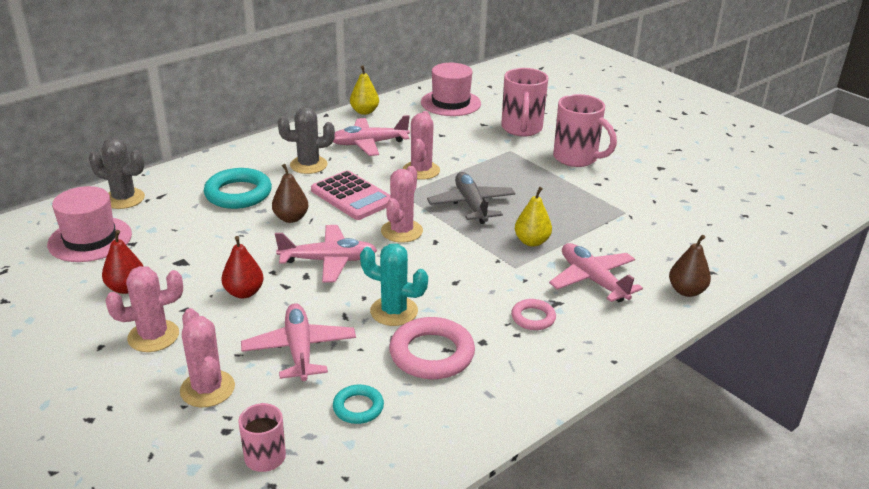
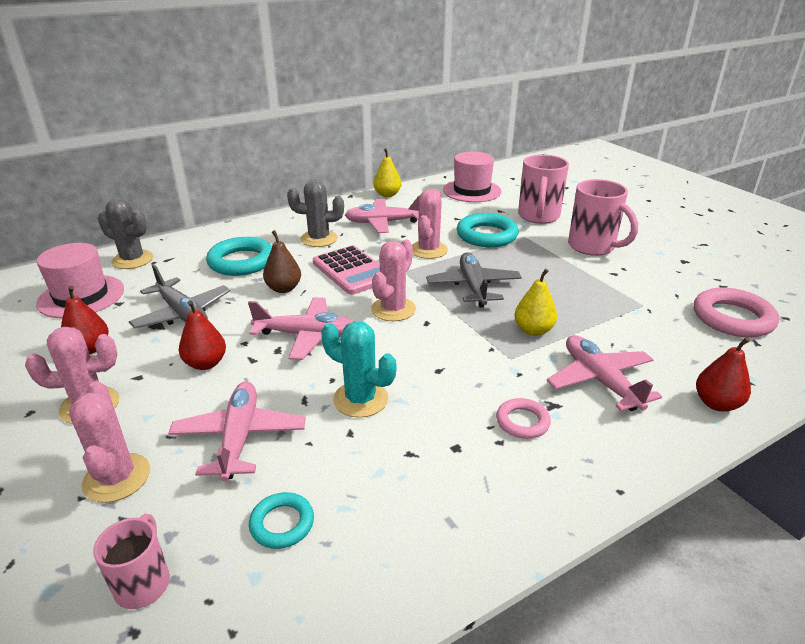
camera: 10 degrees right, 0 degrees up
(201, 249) = (182, 314): none -> grey plane
(431, 354) = (391, 458): pink ring -> pink ring (732, 318)
(474, 152) = (486, 235): none -> turquoise ring
(686, 291) = (716, 404): brown pear -> red pear

